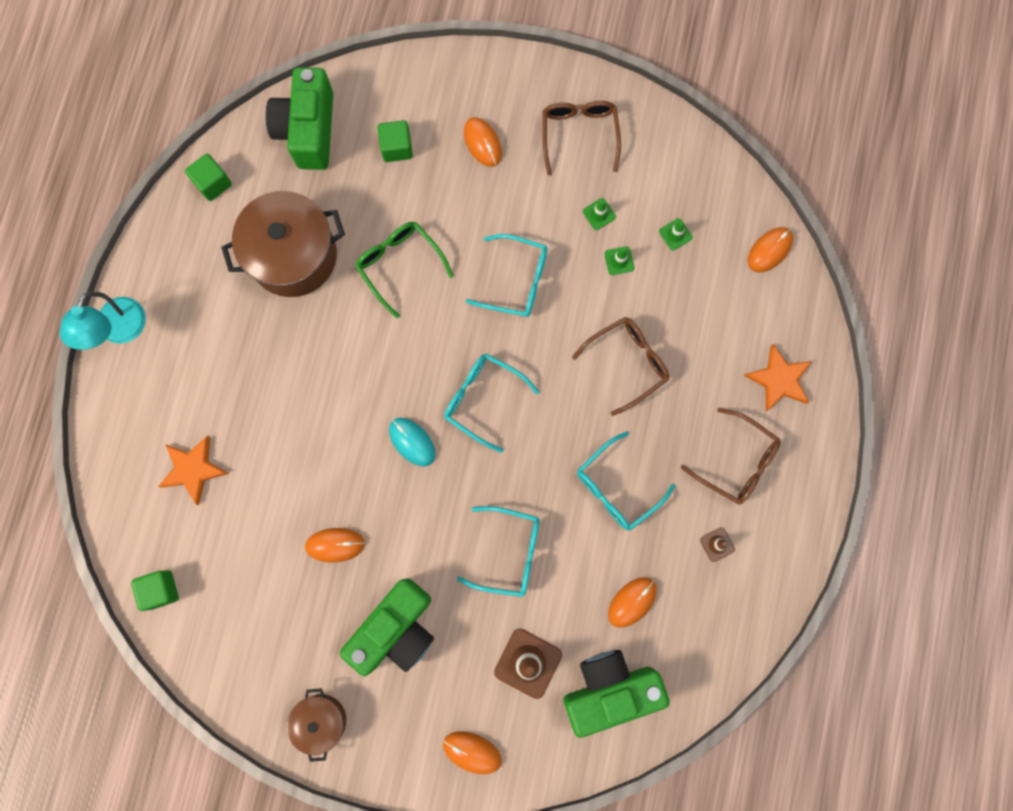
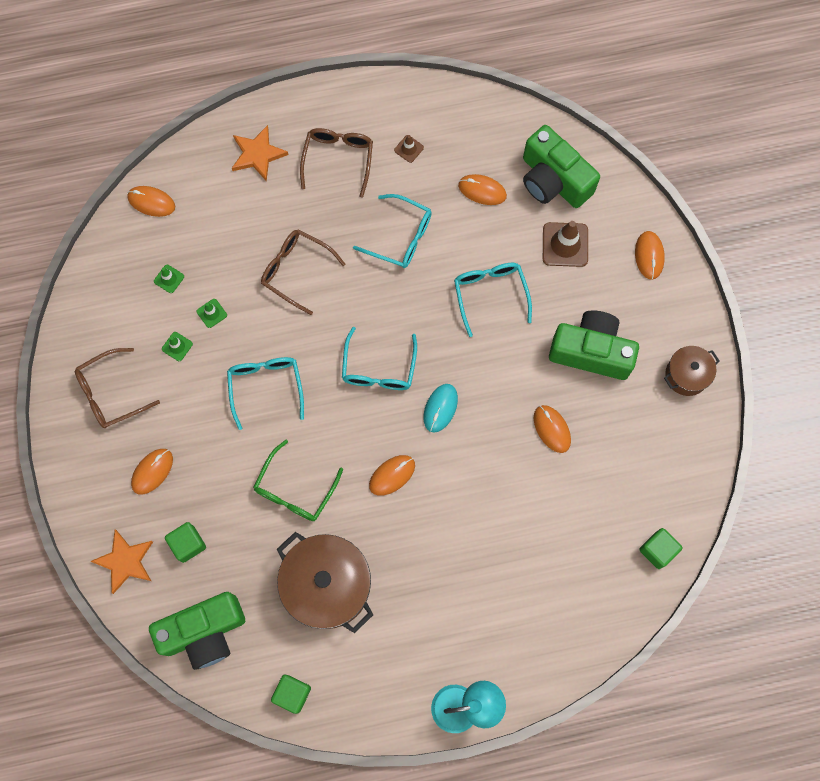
camera: 115 degrees left, 5 degrees down
(193, 469) = (550, 575): orange star -> orange star (125, 561)
(368, 363) = (392, 475): none -> orange mouse

